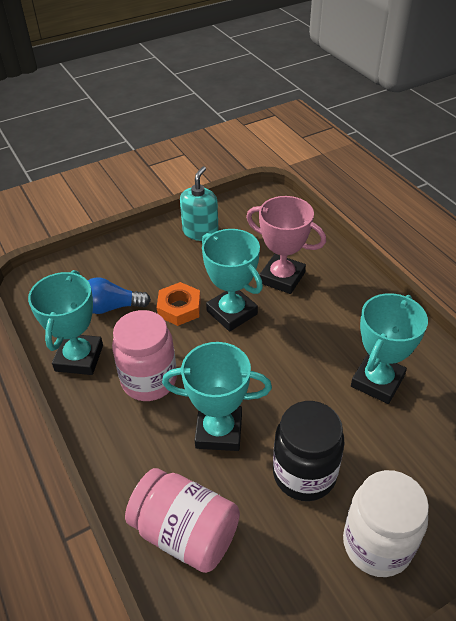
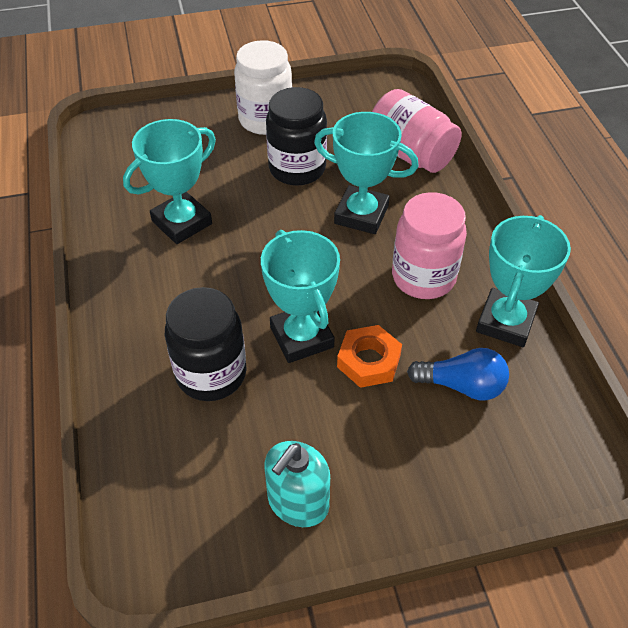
camera: 165 degrees left, 5 degrees up
(282, 278) = (211, 374): pink trophy -> black jar

